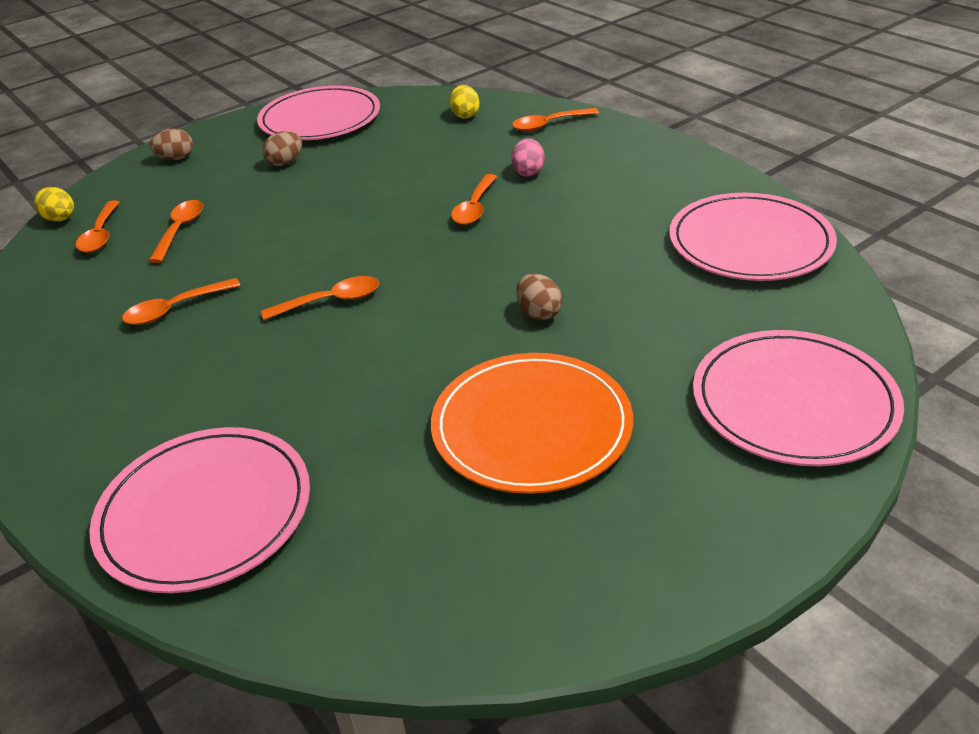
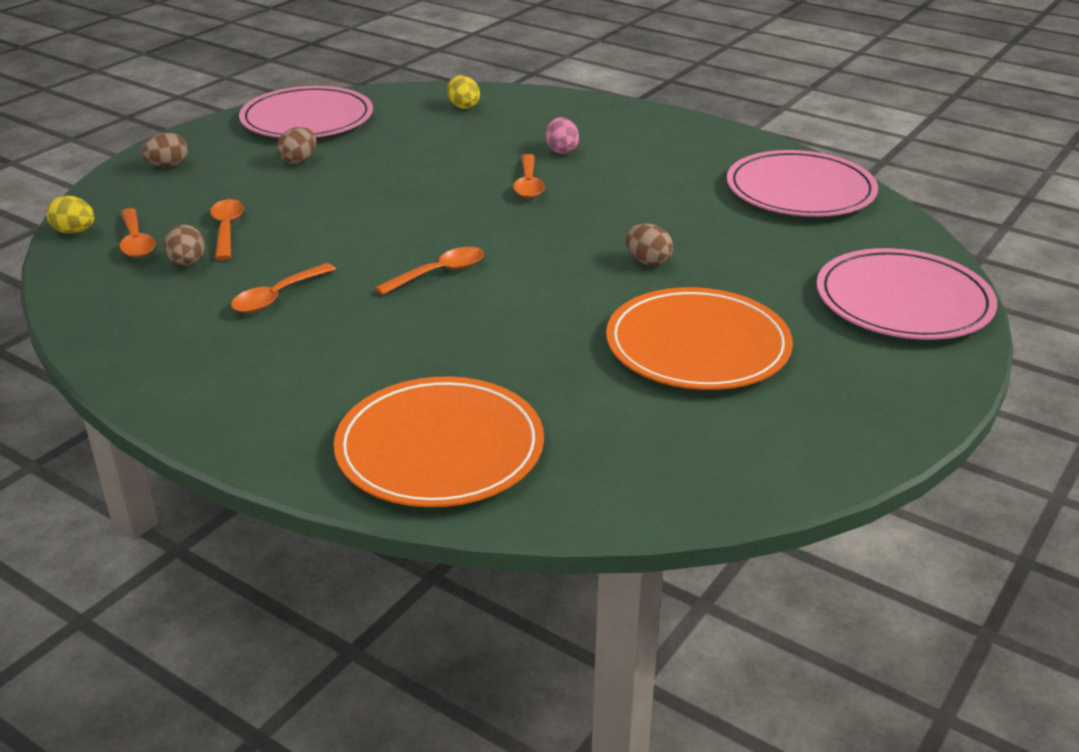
camera: 20 degrees left, 5 degrees down
(125, 263) = (187, 263): none -> brown egg
(205, 512) = (440, 448): pink plate -> orange plate
(549, 125) = (554, 109): orange spoon -> none

